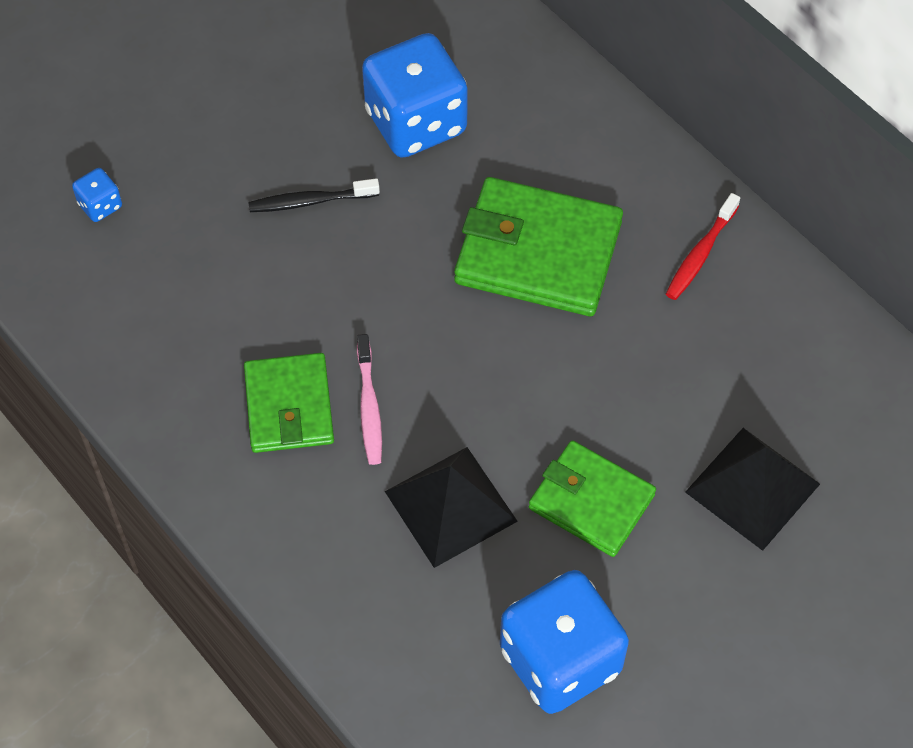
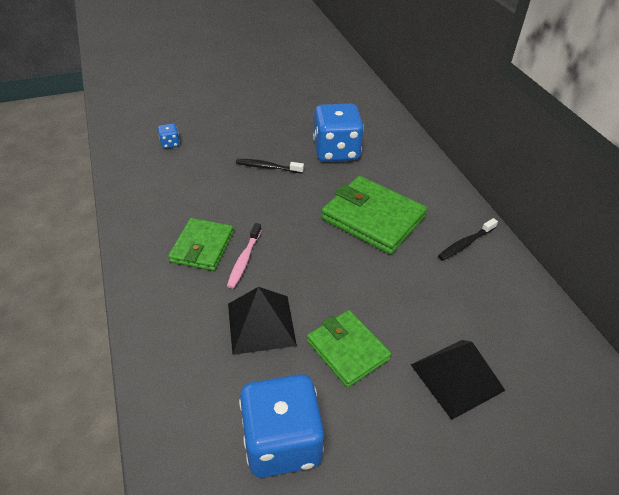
camera: 20 degrees right, 15 degrees down
(700, 254) = (465, 244): red toothbrush -> black toothbrush

